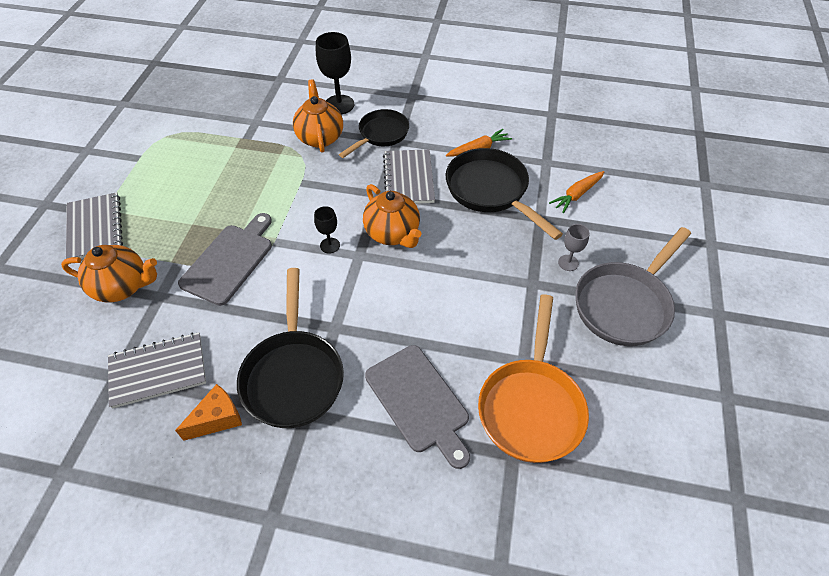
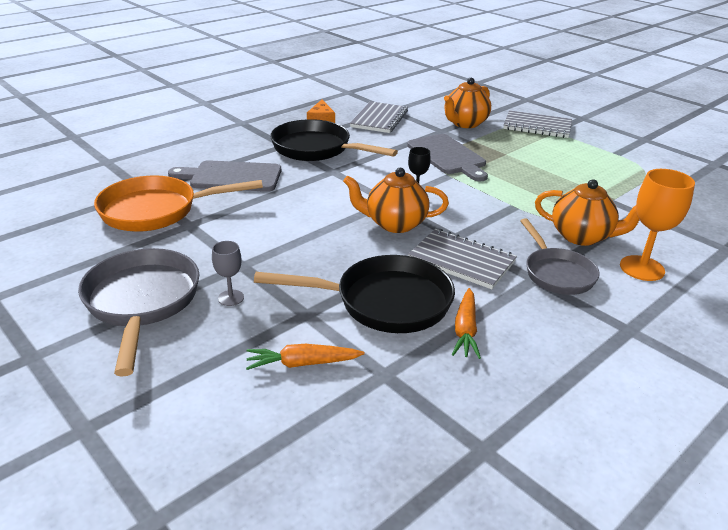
camera: 125 degrees right, 20 degrees down
(339, 105) = (642, 268): black goblet -> orange goblet
(381, 135) = (556, 273): black pan -> grey pan
(531, 406) = (157, 211): orange pan -> orange pan turned 60 degrees counterclockwise
(576, 195) = (302, 363): orange carrot -> orange carrot turned 90 degrees counterclockwise

